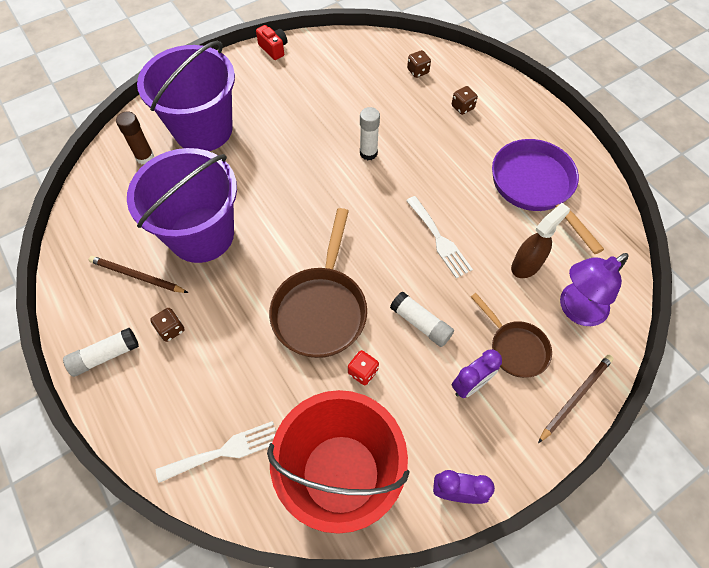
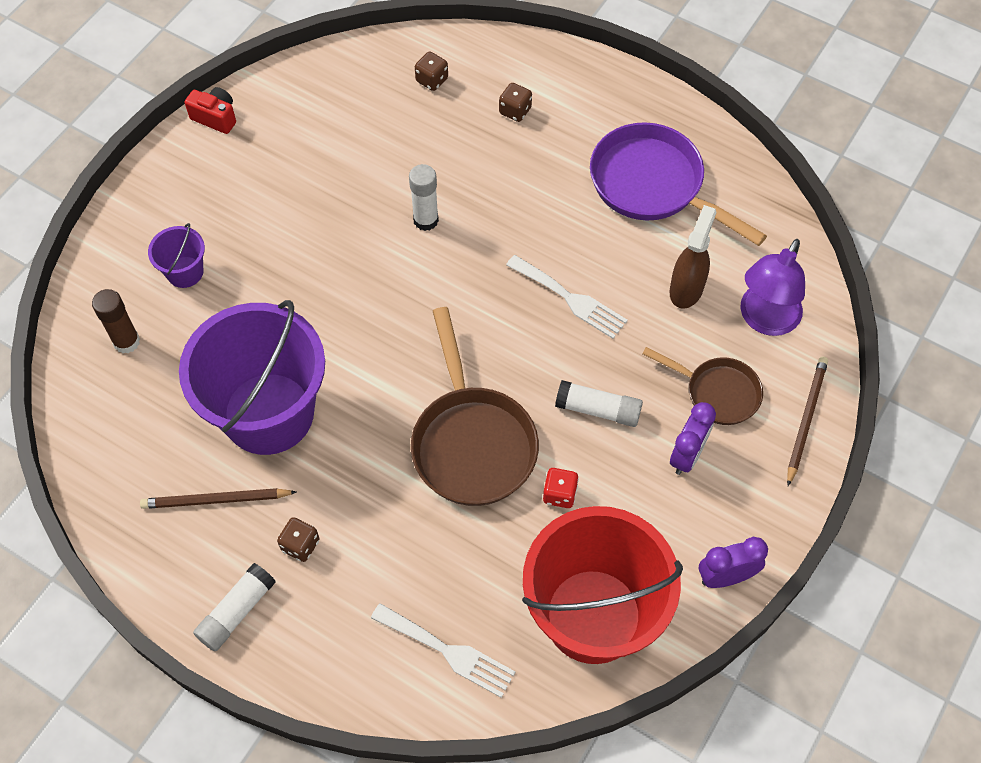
camera: 25 degrees left, 0 degrees up
(203, 129) = (185, 272): purple bucket -> purple bucket, size x0.43
(224, 451) = (448, 651): white fork -> white fork turned 75 degrees clockwise

